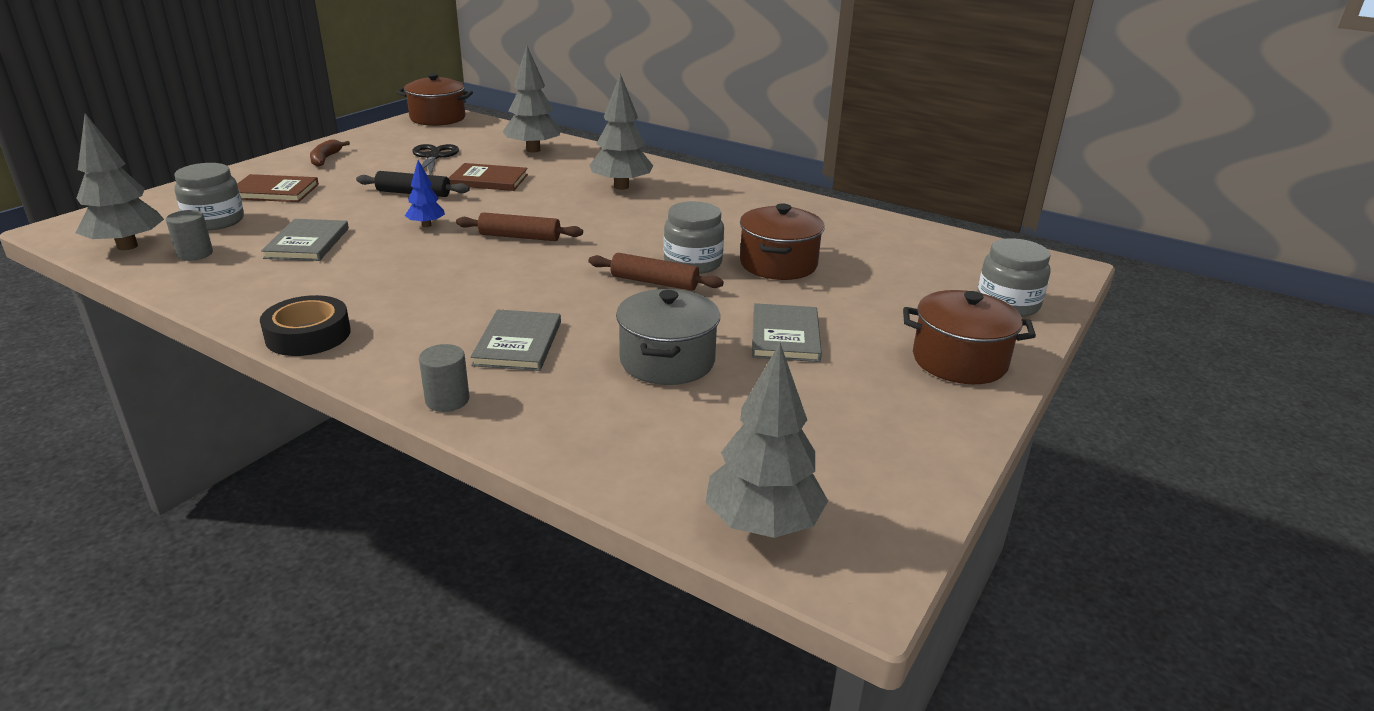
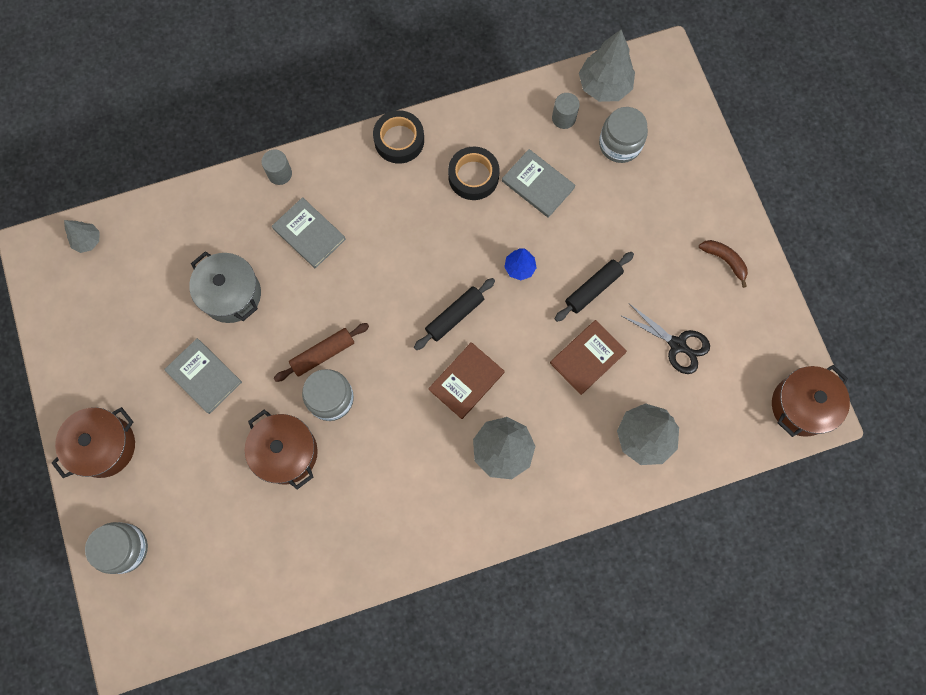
camera: 130 degrees right, 45 degrees up
(274, 191) = (661, 198): brown book -> brown book (466, 381)
(327, 276) = (473, 176): none -> black tape
(519, 237) = (454, 316): brown rolling pin -> black rolling pin
(762, 524) = (88, 241): grey tree -> grey tree, size x0.55

